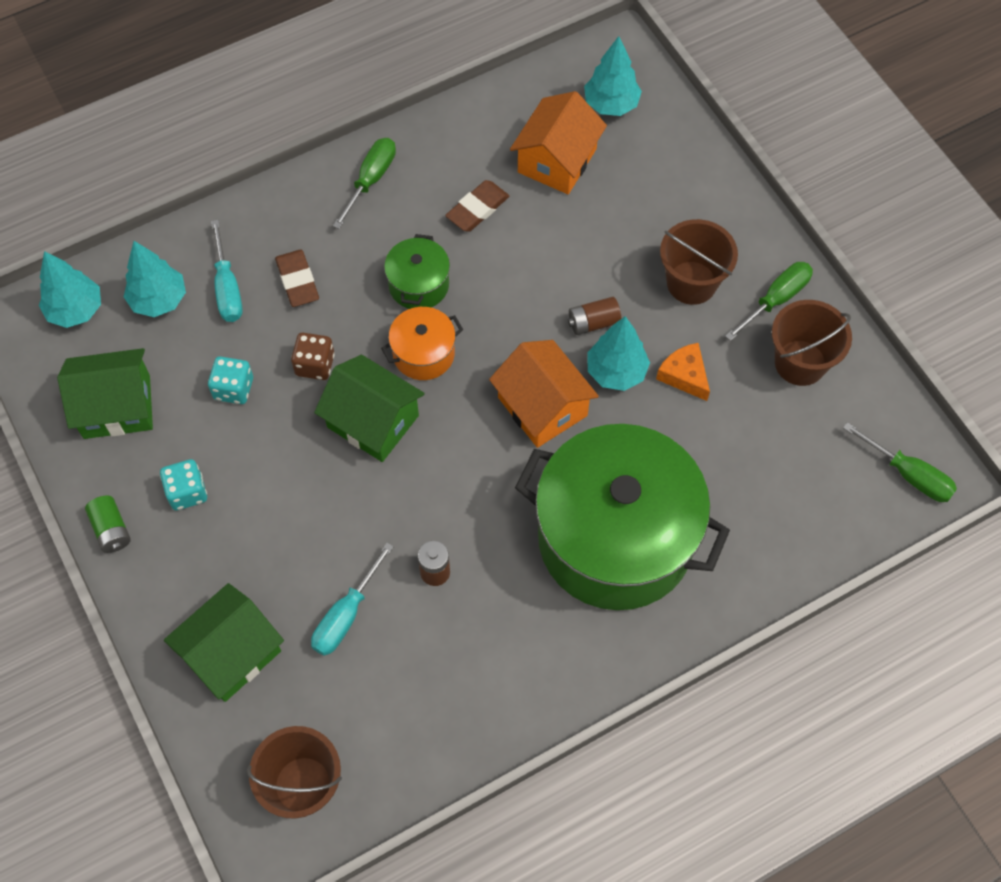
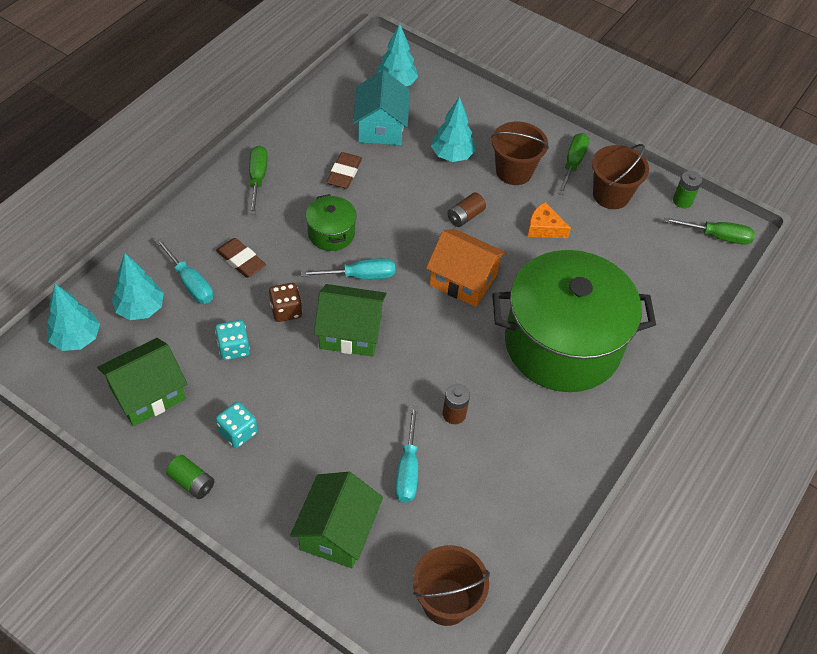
camera: 30 degrees left, 10 degrees down
(423, 354) = (361, 276): orange pot -> turquoise screwdriver
(557, 160) = (381, 127): orange house -> turquoise house
(616, 371) = (498, 241): turquoise tree -> turquoise tree (452, 155)
(893, 407) = (682, 201): none -> green battery

